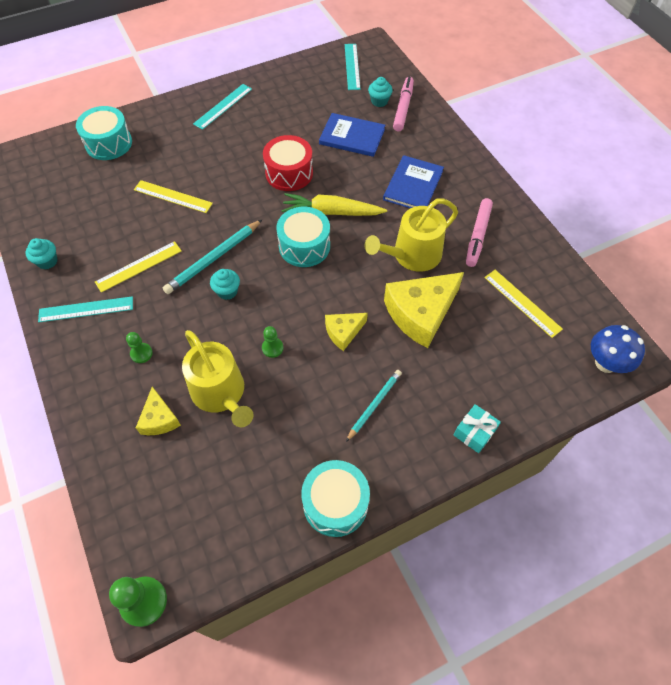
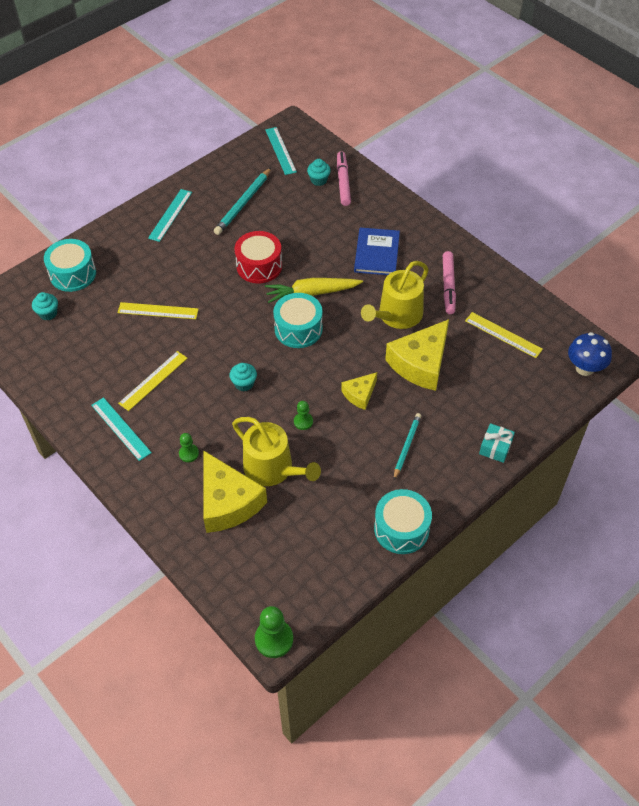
camera: 15 degrees left, 5 degrees down
(47, 261) = (64, 395): turquoise cupcake -> turquoise cupcake (48, 313)
(86, 309) = (121, 428): turquoise ruler -> turquoise ruler turned 75 degrees clockwise
(159, 419) = (228, 502): yellow cheese -> yellow cheese, size x1.90
(213, 259) = (220, 358): turquoise pencil -> turquoise pencil (243, 203)
(352, 136) = (305, 219): blue book -> none

